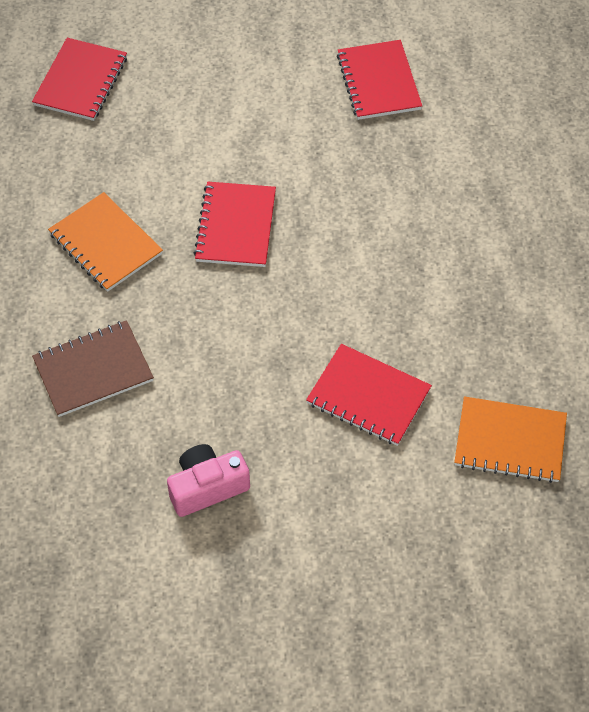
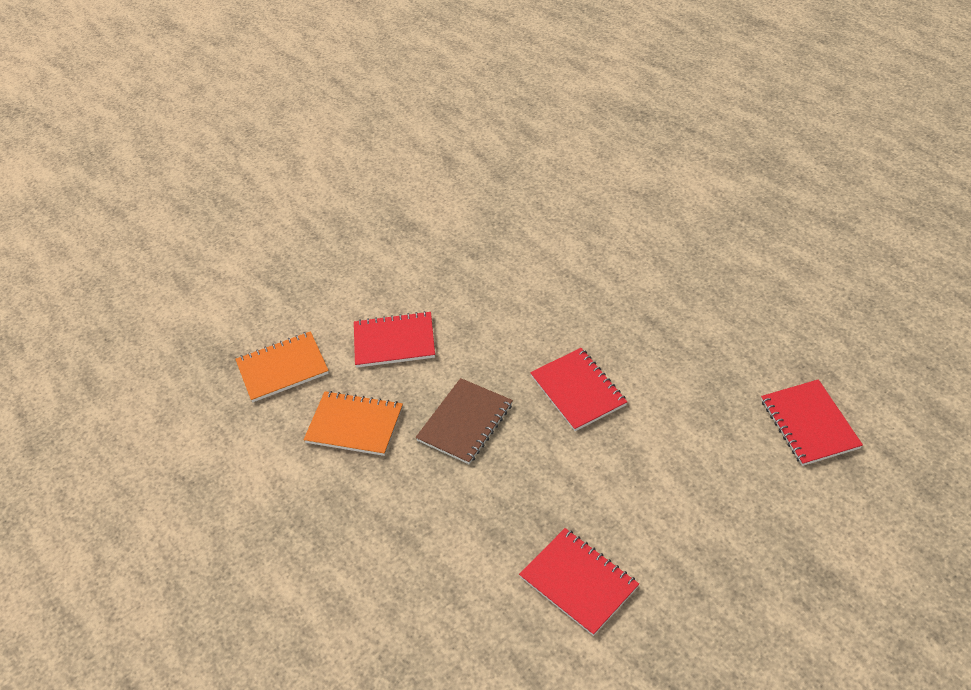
camera: 150 degrees right, 10 degrees down
(93, 370) = (577, 260): brown notebook -> brown notebook (465, 422)
(105, 244) = (652, 327): orange notebook -> orange notebook (354, 425)
(207, 487) = (452, 246): pink camera -> none

